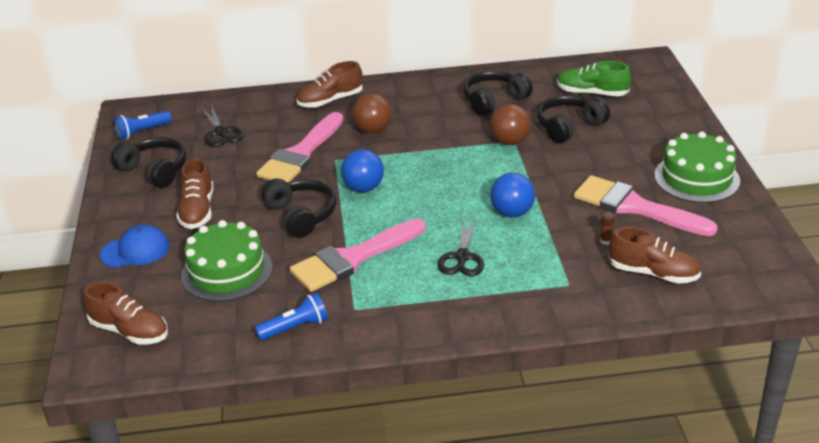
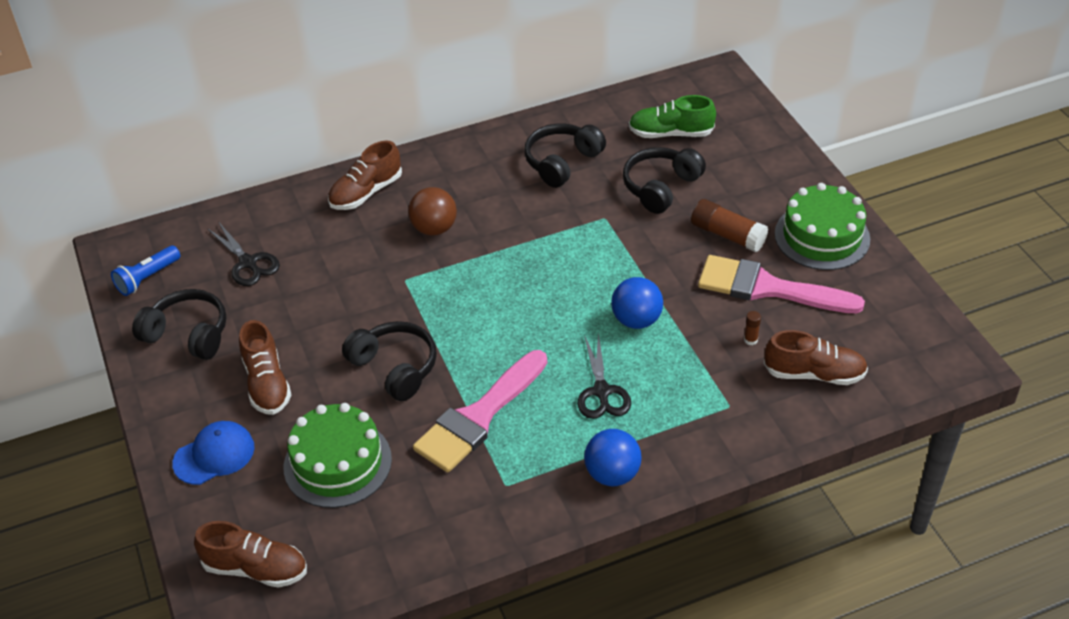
camera: 15 degrees left, 10 degrees up
(295, 328) = (448, 524): blue flashlight -> none
(301, 154) = (360, 278): pink brush -> none
(363, 188) = (454, 315): blue ball -> blue ball (612, 474)
(510, 141) = (600, 219): brown ball -> none
(613, 166) = (727, 235): none -> brown glue stick

